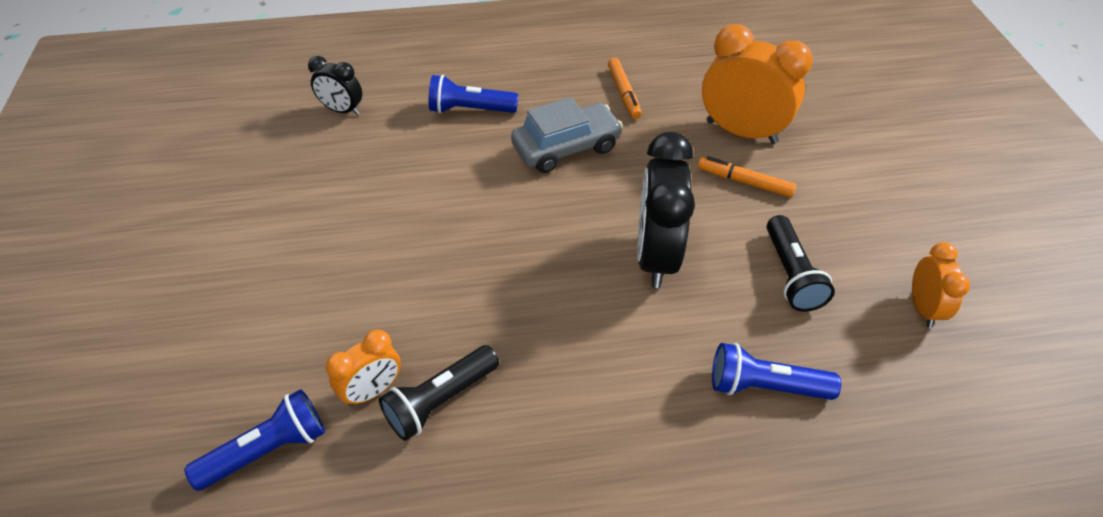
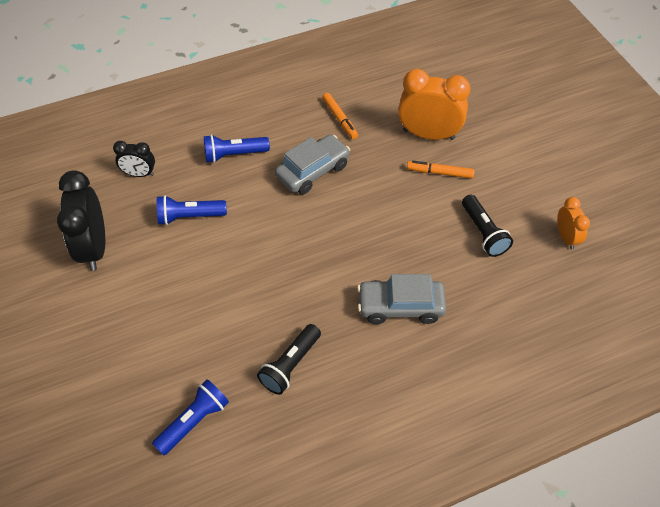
camera: 15 degrees left, 5 degrees up
(373, 390) = (245, 369): orange clock -> none
(634, 352) = (400, 306): none -> grey car
(655, 256) = (396, 239): black clock -> black clock (94, 248)
(764, 386) = (483, 309): blue flashlight -> blue flashlight (189, 216)

